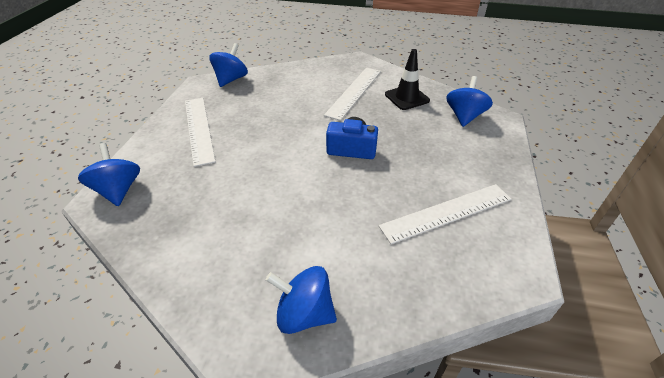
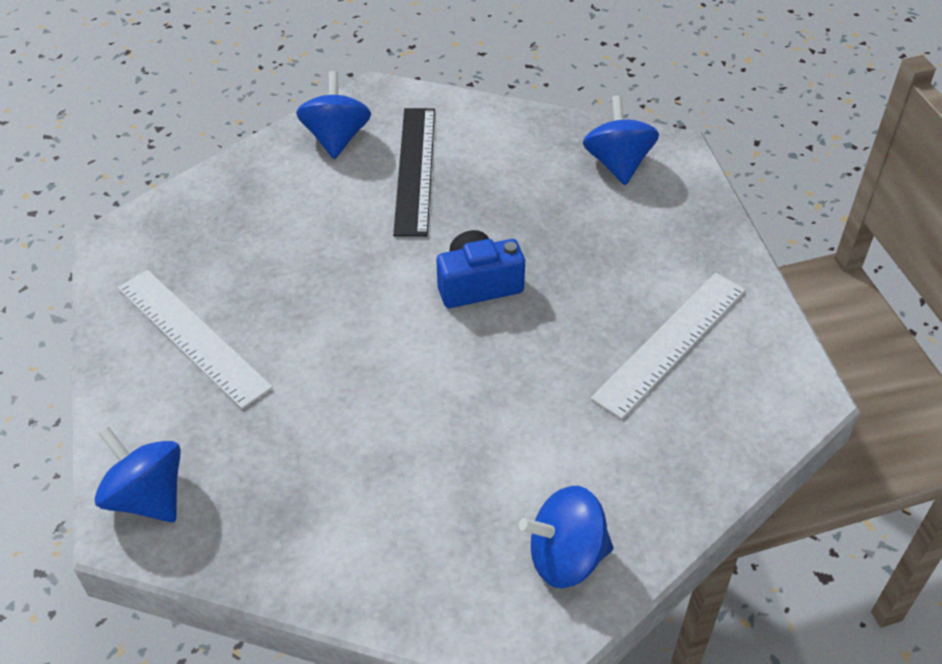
camera: 25 degrees left, 5 degrees up
(231, 79) = (169, 212): blue spinning top -> blue spinning top (336, 138)
(354, 92) = (415, 170): white ruler -> black ruler
(406, 97) = (509, 154): black traffic cone -> none

